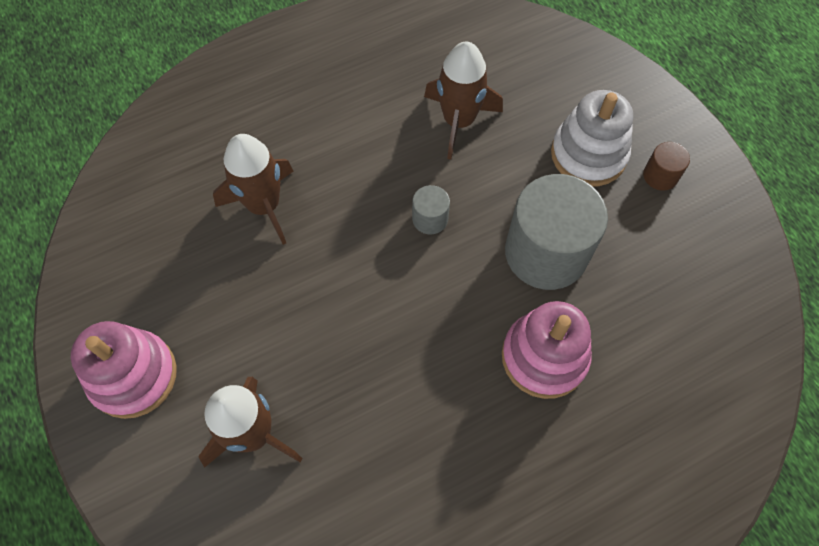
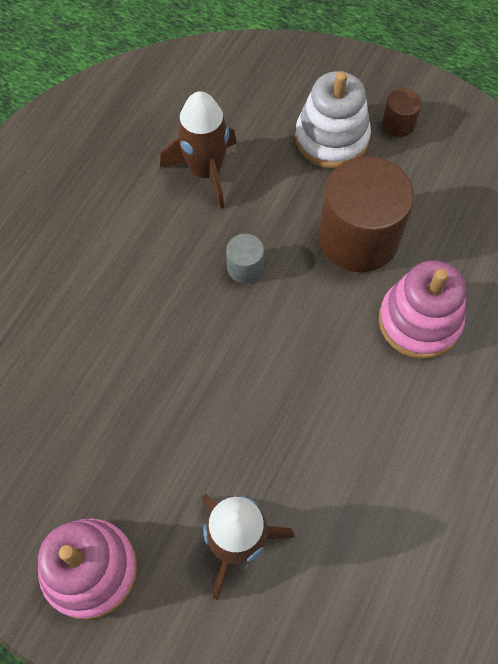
camera: 35 degrees left, 0 degrees up
(264, 206) = (91, 345): brown rocket -> none
(546, 252) = (358, 238): grey cylinder -> brown cylinder

